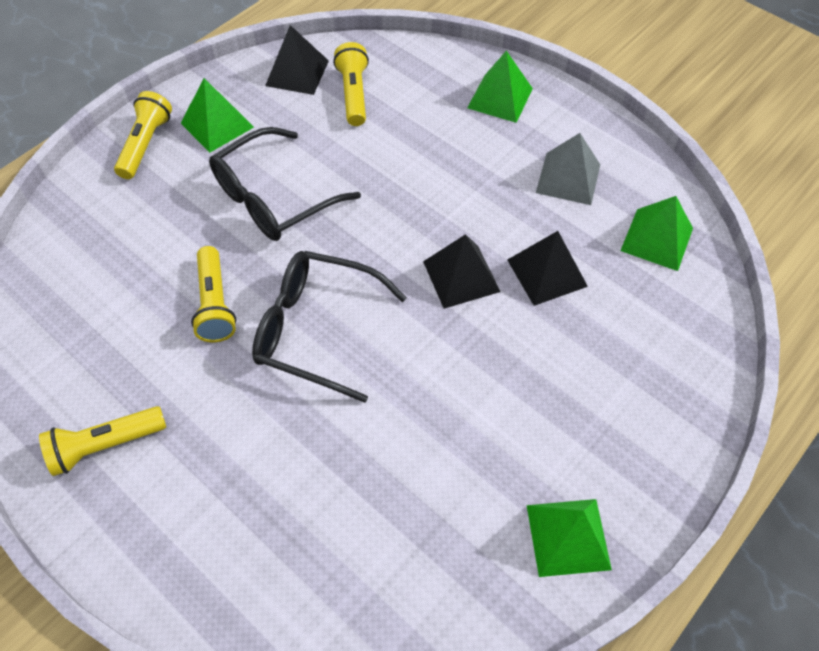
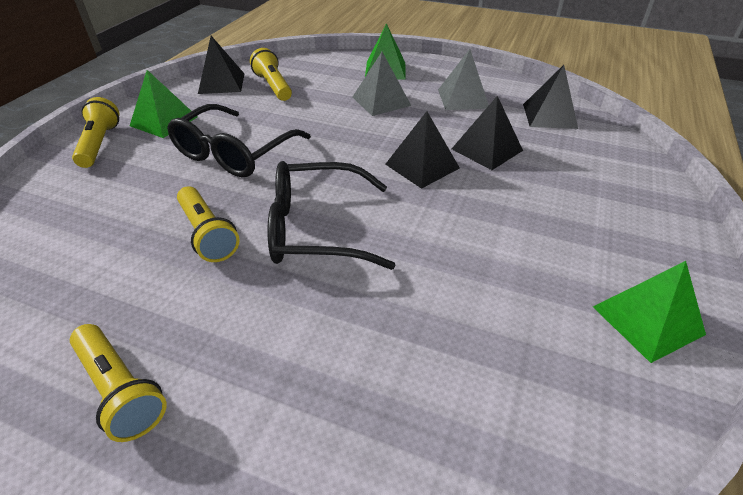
camera: 20 degrees left, 15 degrees down
(106, 445) = (120, 390): yellow flashlight -> yellow flashlight turned 90 degrees counterclockwise
(467, 156) = (381, 101): none -> grey pyramid
(656, 239) = (549, 116): green pyramid -> black pyramid

